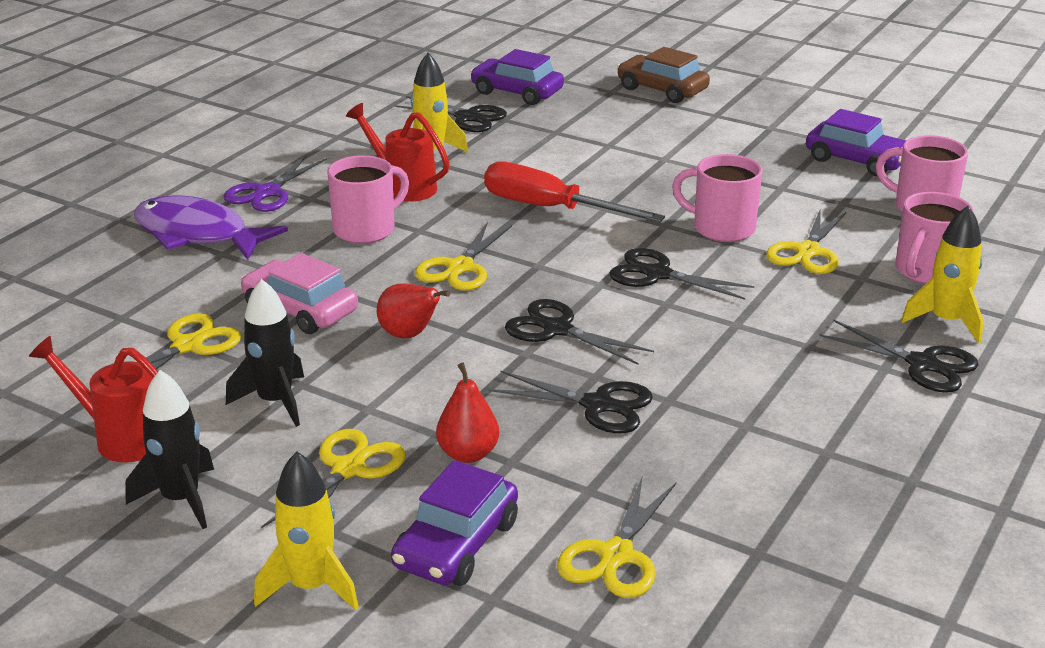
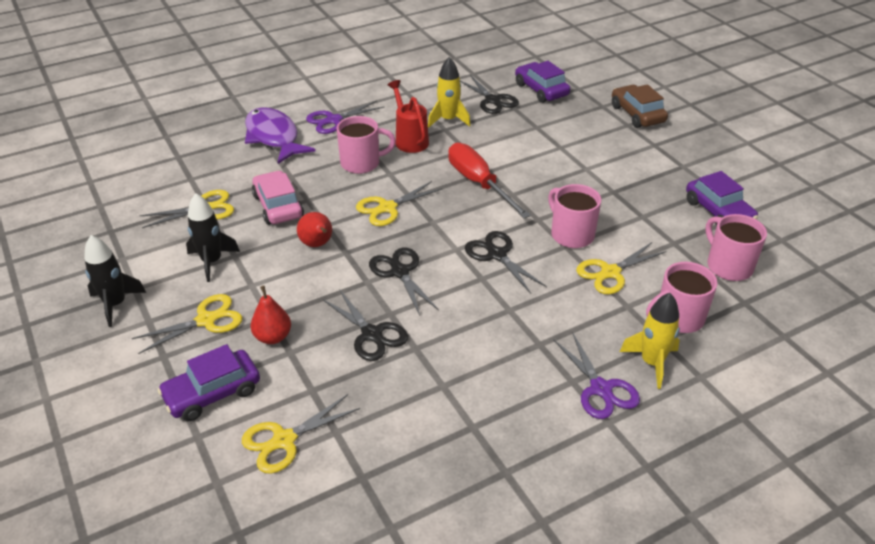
camera: 30 degrees right, 10 degrees up
(122, 438) = (124, 255): red watering can -> none
(311, 586) = (123, 385): yellow rocket -> none
(922, 364) = (601, 389): black scissors -> purple scissors

